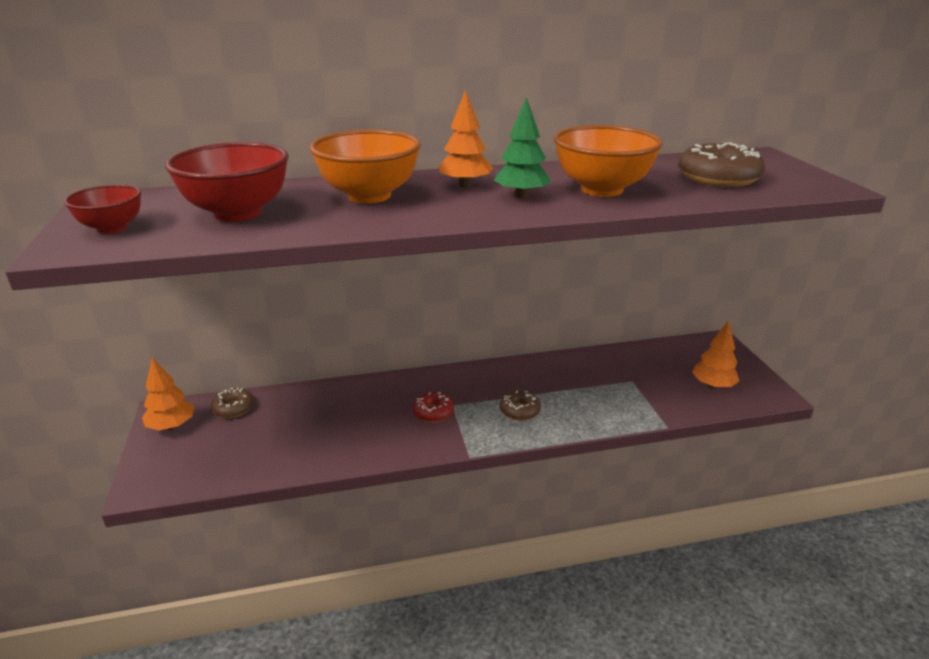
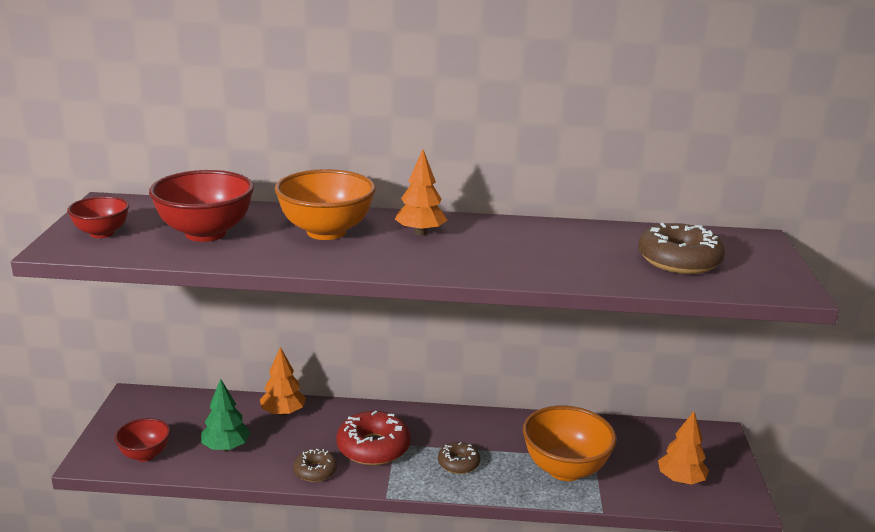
camera: 15 degrees right, 5 degrees down
(172, 426) = (134, 411): orange tree -> orange tree (283, 413)
(201, 468) = (145, 455): none -> red bowl
(233, 408) = (193, 406): brown donut -> brown donut (315, 471)
(433, 412) = (373, 447): red donut -> red donut, size x1.77
(521, 196) = (463, 252): green tree -> green tree (226, 447)
(602, 190) = (546, 257): orange bowl -> orange bowl (565, 469)

